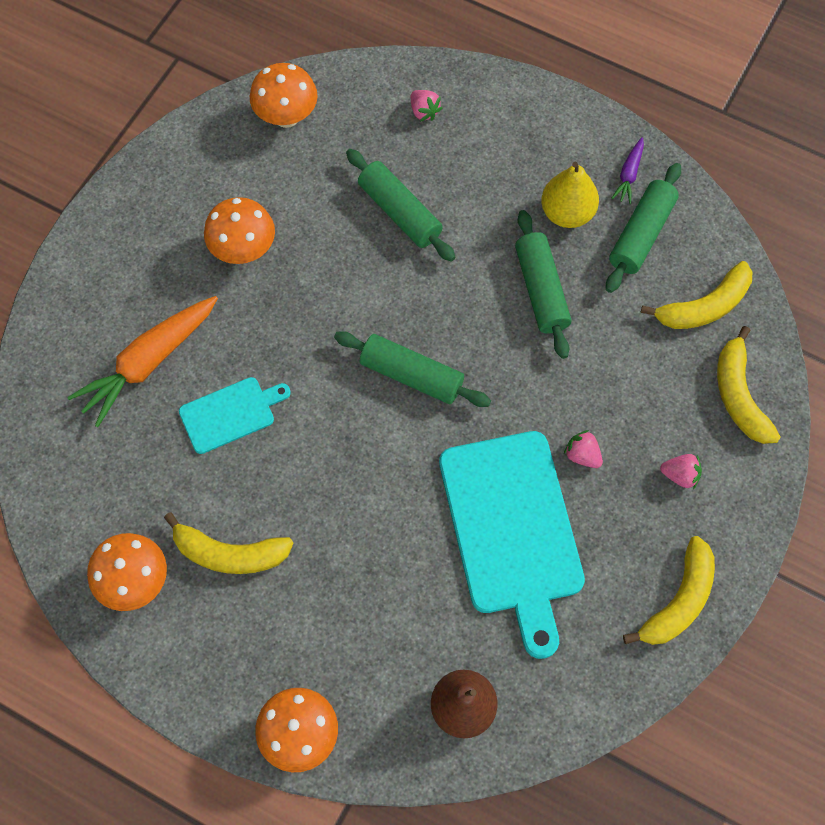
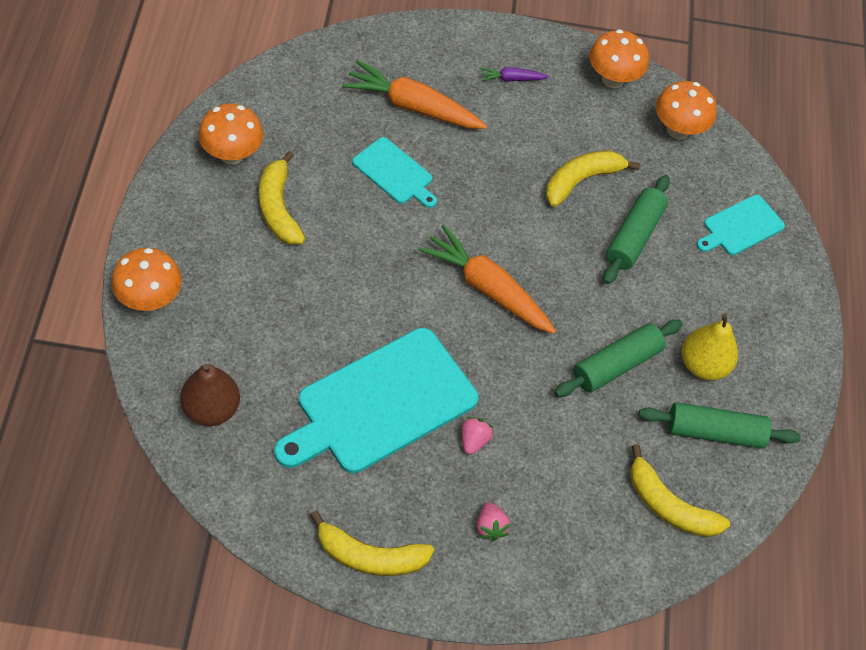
camera: 60 degrees right, 10 degrees down
(244, 250) = (541, 138): orange mushroom -> orange mushroom (612, 79)
(411, 375) = (487, 288): green rolling pin -> orange carrot
(424, 111) = (741, 226): pink strawberry -> turquoise cutting board
(629, 174) = (771, 406): purple carrot -> purple carrot (511, 79)
(739, 395) = (593, 559): yellow banana -> yellow banana (581, 180)

